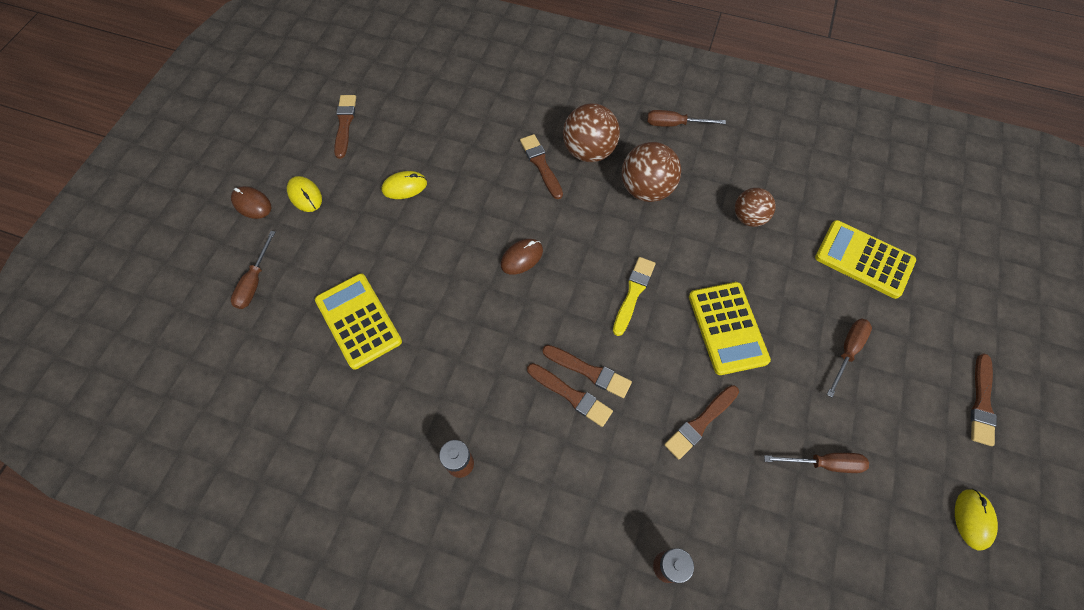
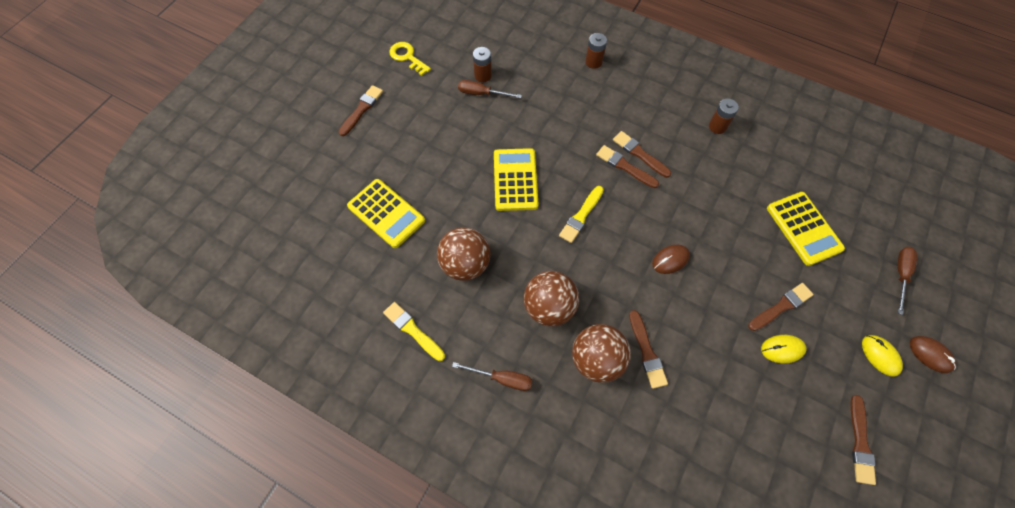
camera: 170 degrees left, 0 degrees up
(700, 423) = (553, 125): brown brush -> brown brush (781, 307)
(748, 217) = (465, 264): brown ball -> brown ball, size x1.54
(774, 149) = (413, 330): none -> yellow brush
(837, 501) = (483, 76): none -> brown battery
(847, 351) = (434, 152): brown screwdriver -> none
(973, 519) = (407, 57): yellow mouse -> yellow key

